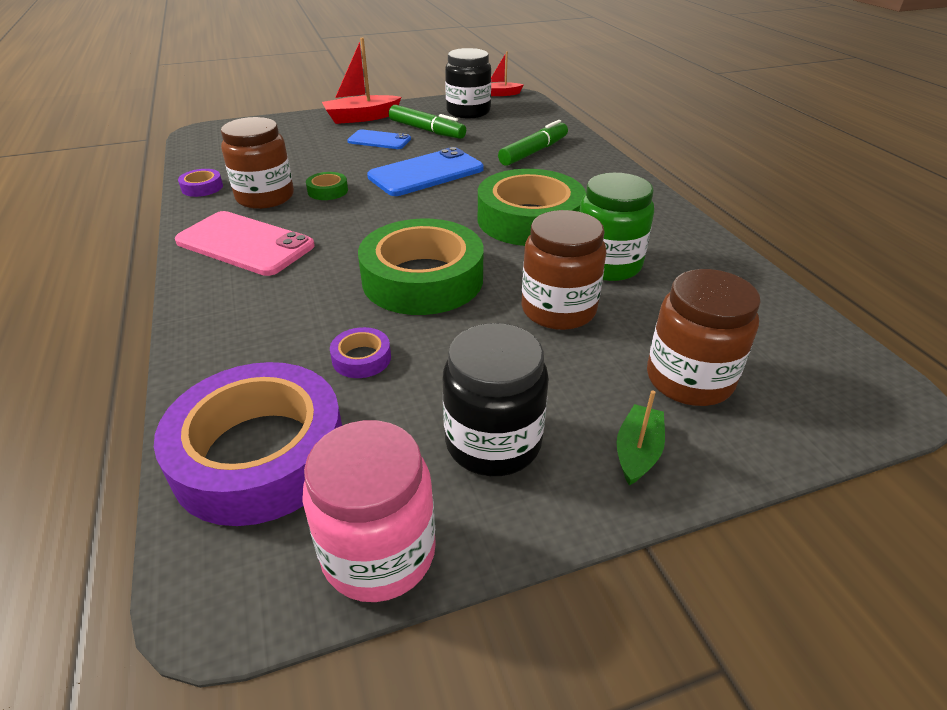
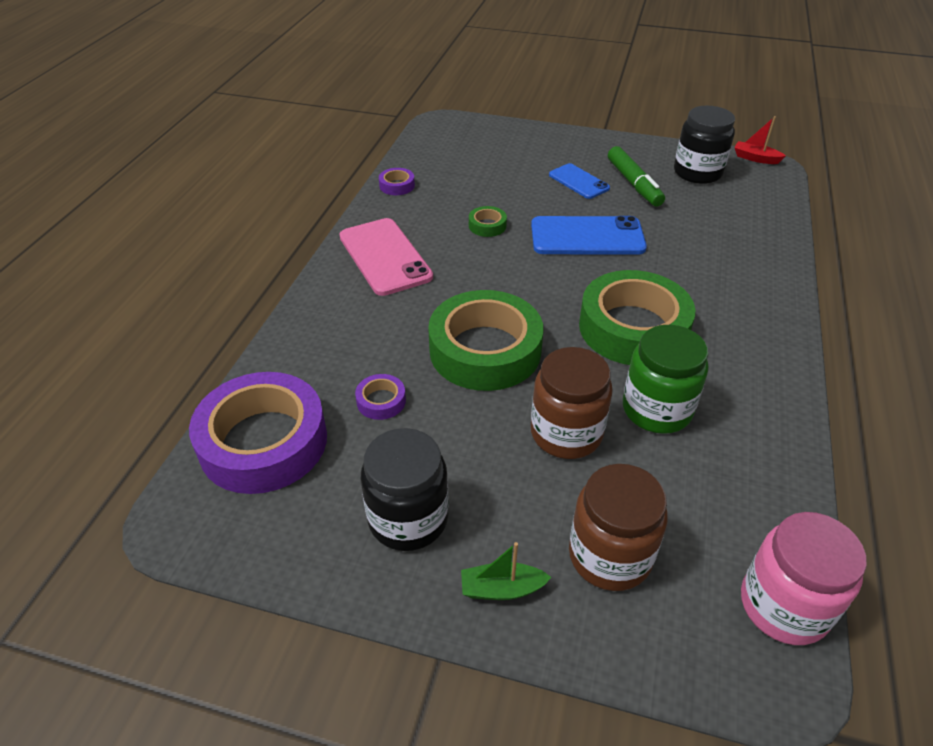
camera: 35 degrees right, 5 degrees up
(265, 197) = (434, 214): brown jar -> none
(361, 118) = (586, 147): red boat -> none
(379, 553) = (273, 551): pink jar -> pink jar (784, 605)
(533, 152) = (716, 249): green marker -> none
(637, 452) = (501, 589): green boat -> green boat turned 150 degrees counterclockwise

